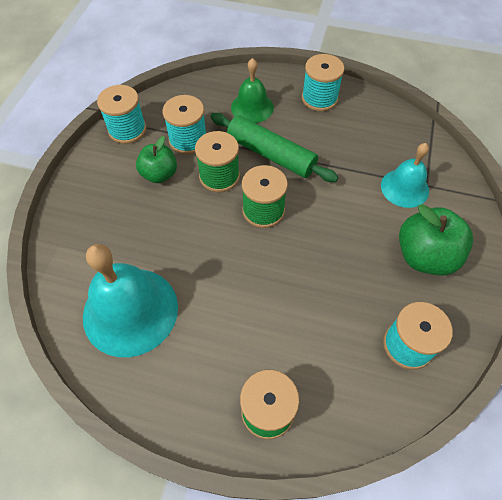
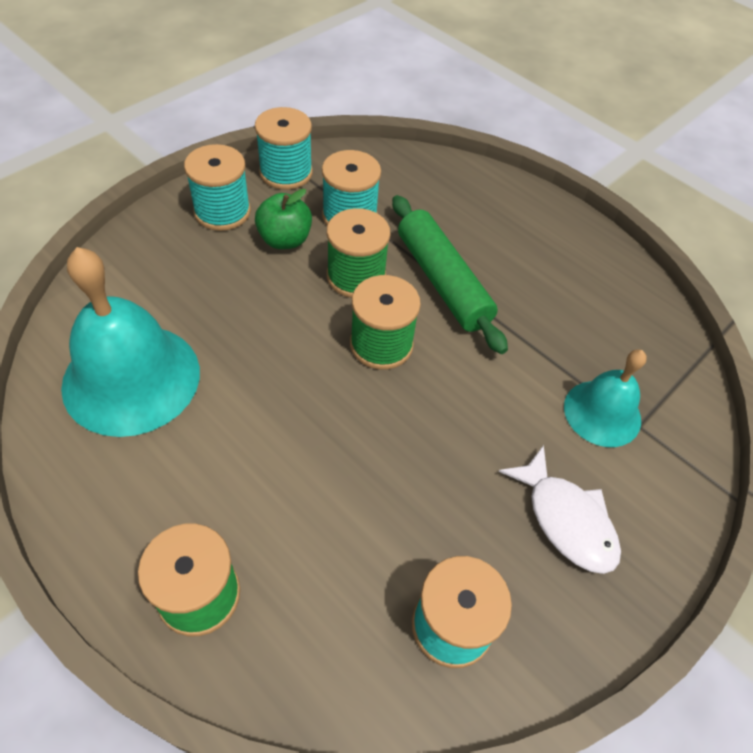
camera: 25 degrees right, 5 degrees down
(252, 107) = (460, 214): green bell -> none
(319, 98) = (561, 243): turquoise spool -> turquoise spool (222, 211)
(425, 256) = (566, 519): green apple -> white fish

